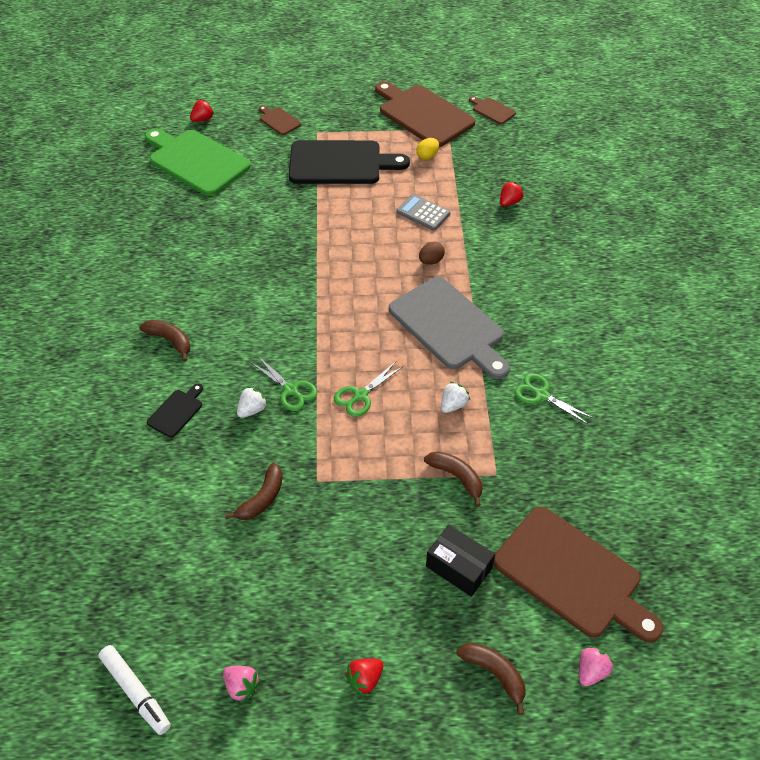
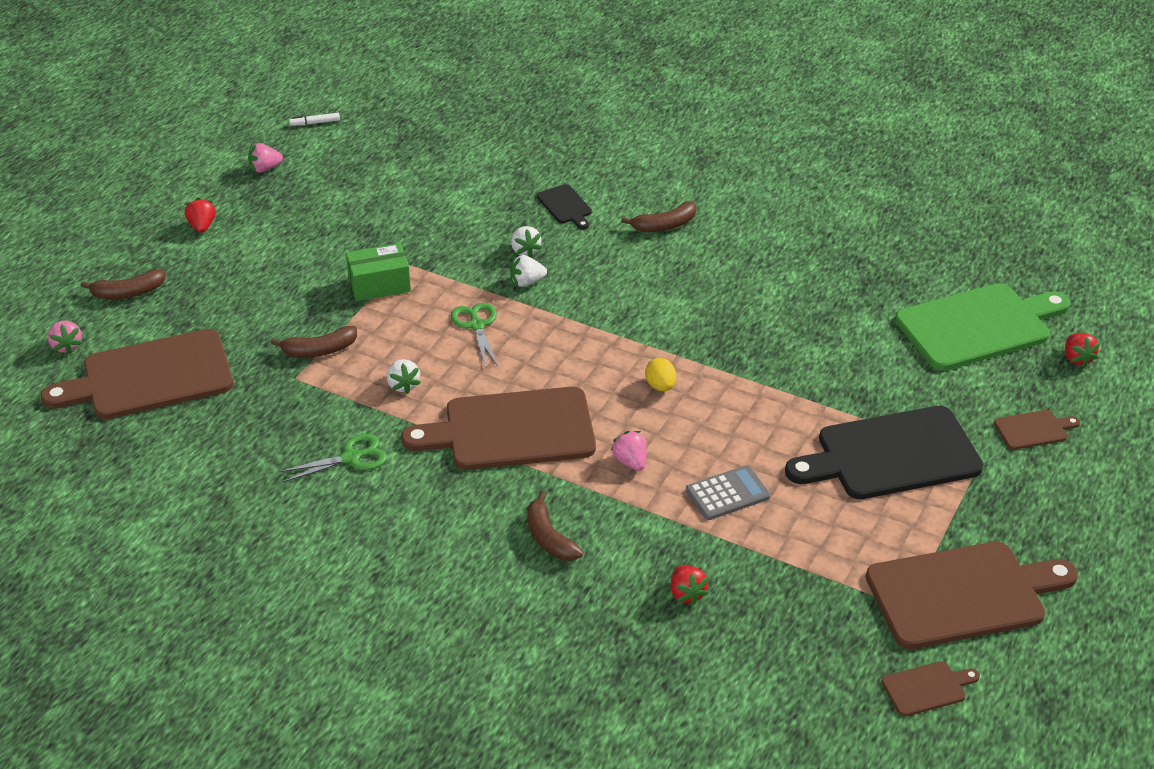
camera: 120 degrees right, 10 degrees down
(136, 692) = (315, 123): white marker -> white marker, size x0.56
(262, 498) = (418, 226): brown banana -> brown banana (549, 537)
(290, 390) = (527, 282): green scissors -> white strawberry
(340, 163) = (891, 455): black cutting board -> black cutting board turned 45 degrees clockwise
(354, 483) = (379, 284): none -> green box
(427, 156) = (851, 552): yellow egg -> yellow egg (660, 386)
(431, 261) = (630, 461): brown egg -> pink strawberry
(449, 326) = (511, 430): grey cutting board -> brown cutting board
(458, 567) = (233, 312): black box -> none

